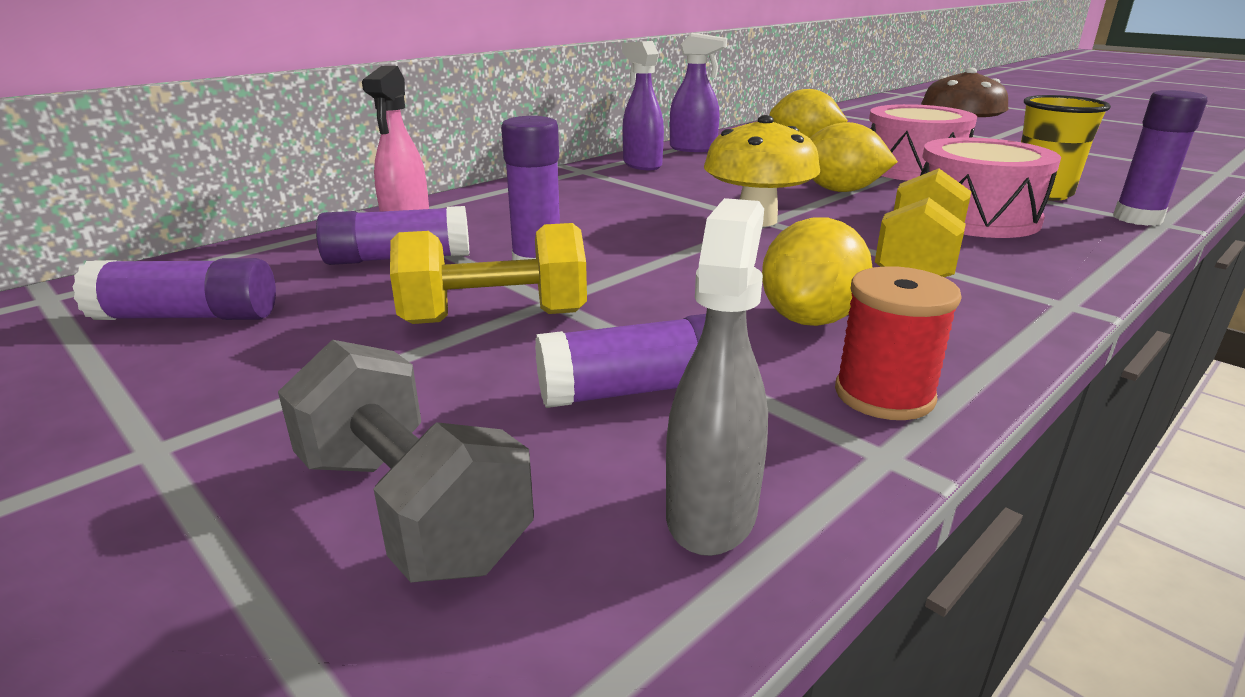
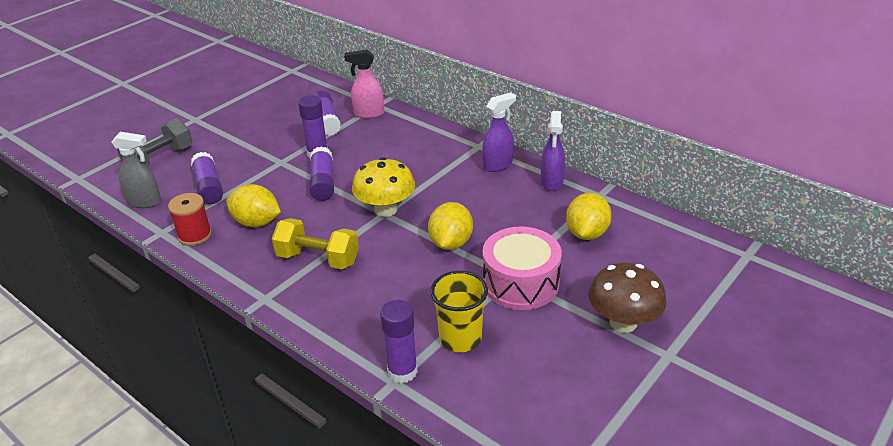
camera: 85 degrees right, 10 degrees up
(188, 317) = (273, 98): purple glue stick -> purple glue stick (322, 182)
(495, 318) = (266, 152): yellow dumbbell -> none
(975, 217) = (397, 293): pink drum -> none

